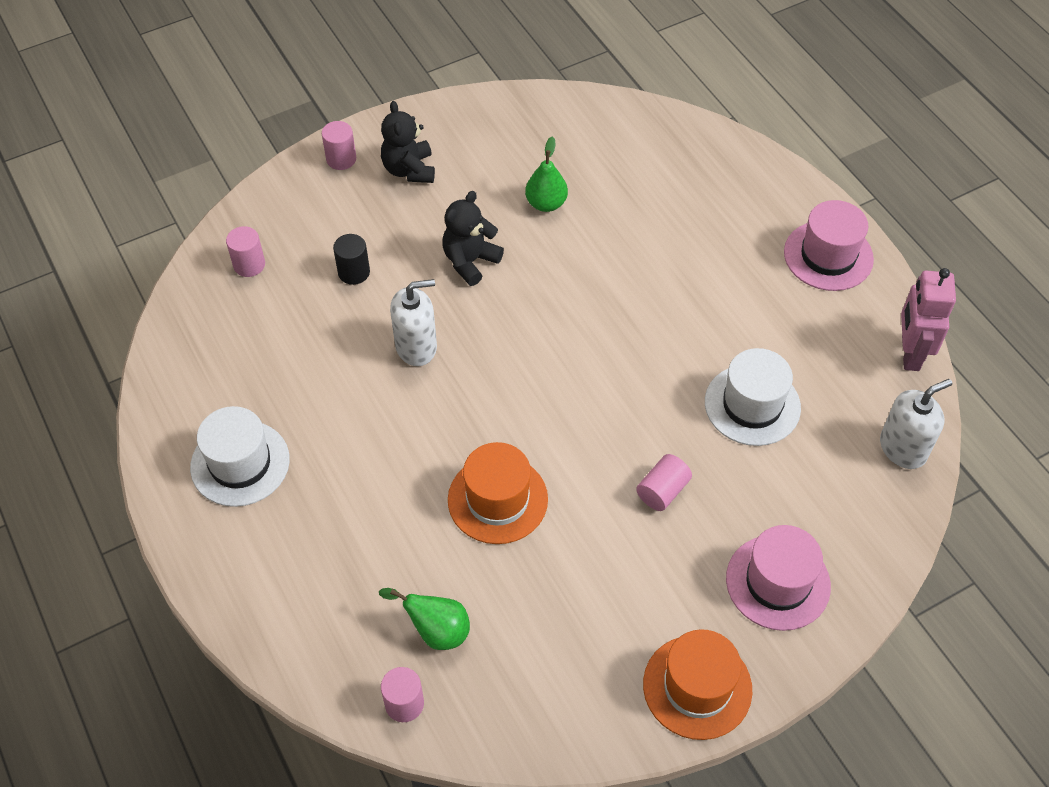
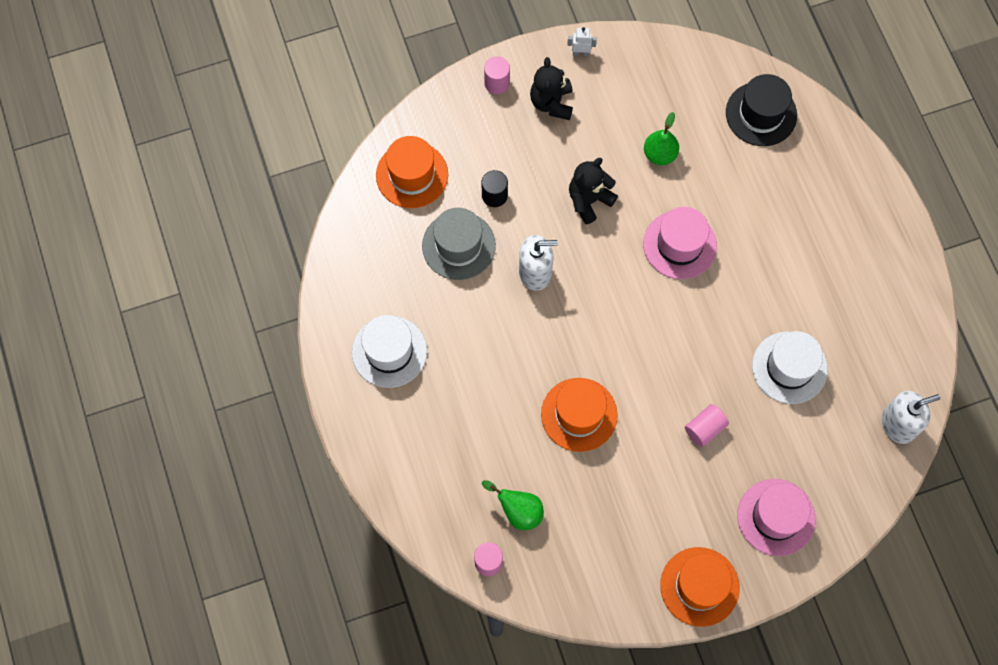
camera: 10 degrees right, 15 degrees up
(249, 265) = (412, 175): pink cylinder -> orange hat
(316, 331) = (458, 245): none -> grey hat
(435, 117) = (580, 53): none -> white robot
(655, 148) = (761, 114): none -> black hat
(828, 256) = (882, 242): pink hat -> pink hat (679, 245)
(909, 353) = (925, 342): pink robot -> none

